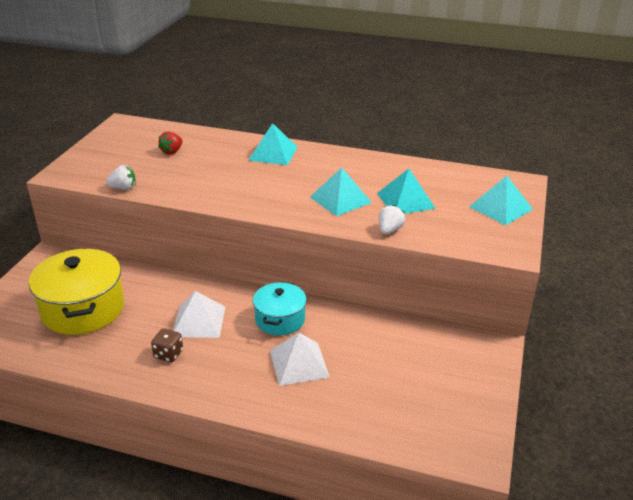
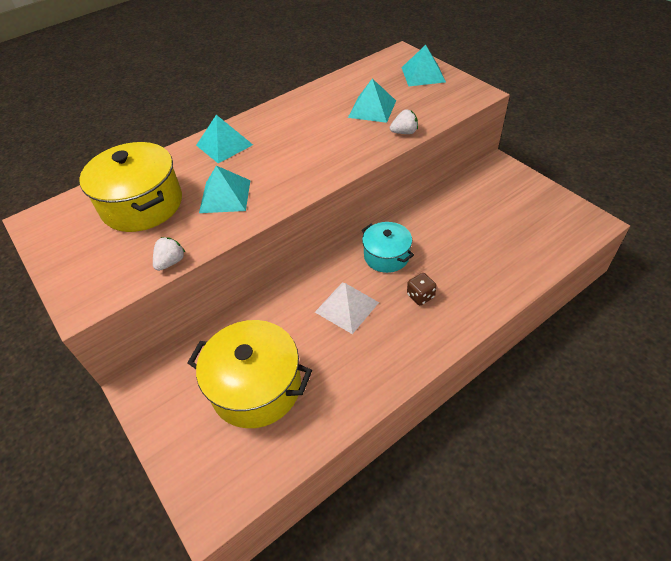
camera: 50 degrees left, 15 degrees up
(168, 354) = (374, 345): brown dice -> brown dice (420, 296)
(172, 152) = (142, 205): red strawberry -> yellow pot
(299, 363) = (446, 267): white pyramid -> none
(340, 199) = (338, 138): turquoise pyramid -> turquoise pyramid (225, 196)
(389, 230) = (404, 132): white strawberry -> white strawberry turned 105 degrees clockwise

